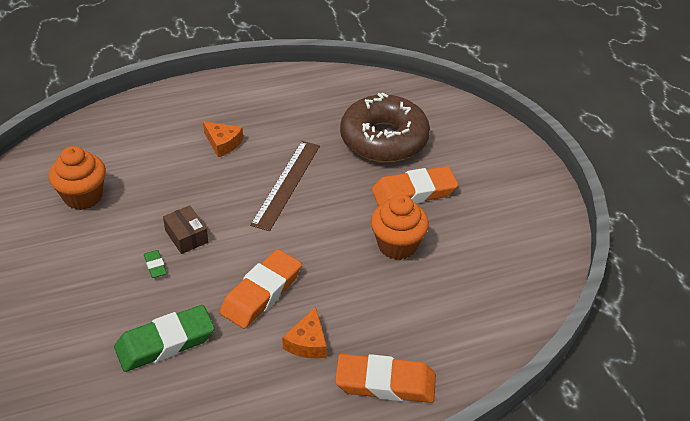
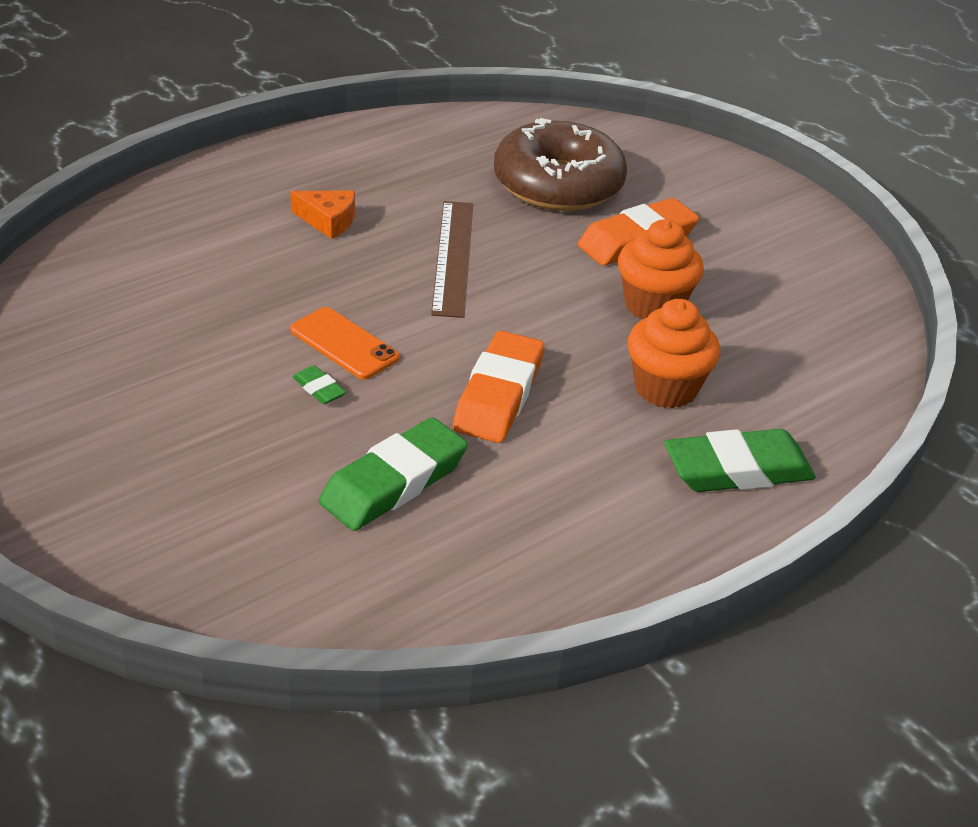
camera: 20 degrees left, 5 degrees down
(83, 196) = (149, 319): orange cupcake -> orange cupcake (665, 388)
(186, 236) = (344, 344): brown box -> orange phone
(307, 342) = (601, 442): orange cheese -> none
(385, 383) = (737, 470): orange eraser -> green eraser

